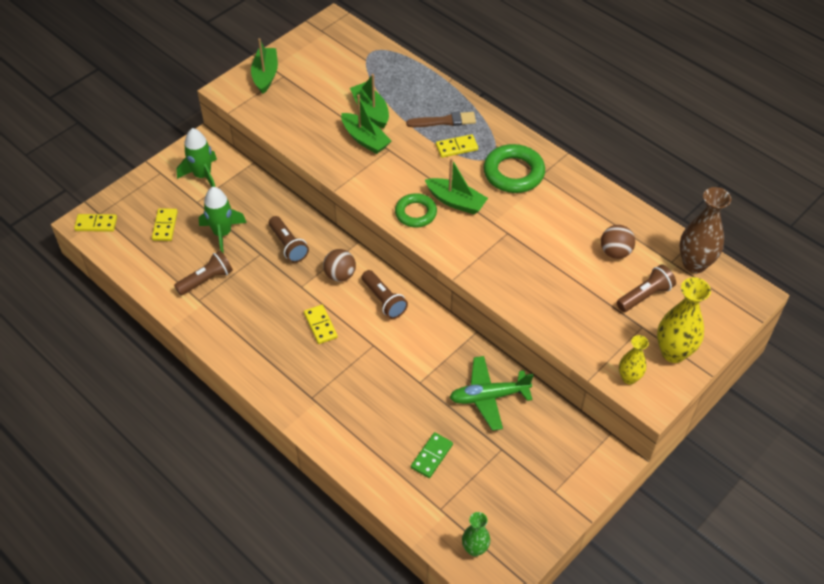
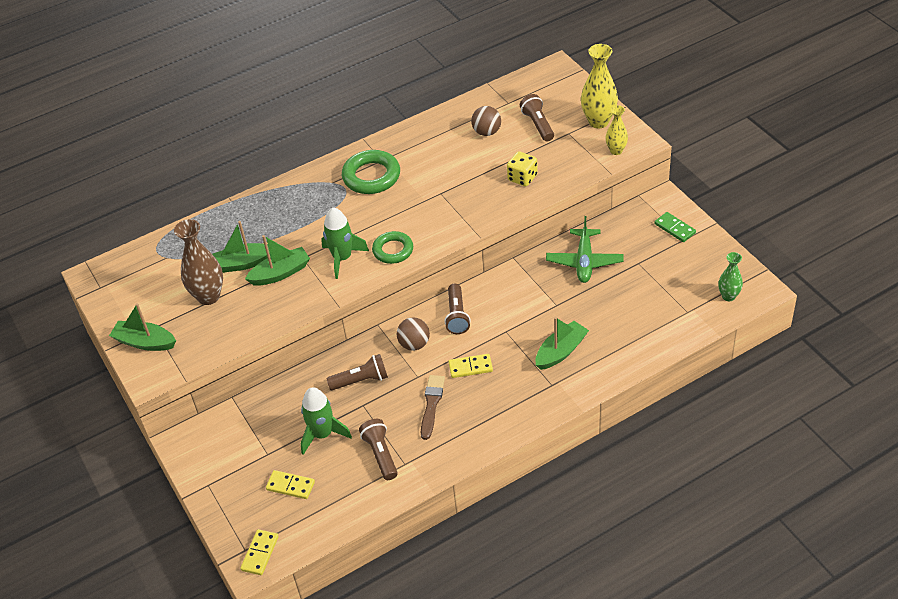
camera: 70 degrees left, 5 degrees down
(203, 176) = (231, 444): green rocket -> green rocket (342, 258)
(384, 300) = (457, 316): brown flashlight -> brown flashlight turned 105 degrees clockwise
(432, 456) = (635, 309): green domino -> green domino (675, 228)
(444, 121) = (284, 212): brown brush -> brown brush (431, 404)
(456, 147) = (322, 209): yellow domino -> none
(456, 201) = (390, 220): green boat -> green boat (561, 351)
(553, 297) = (522, 178): none -> yellow dice
(694, 264) = (515, 91): brown vase -> brown vase (208, 296)

